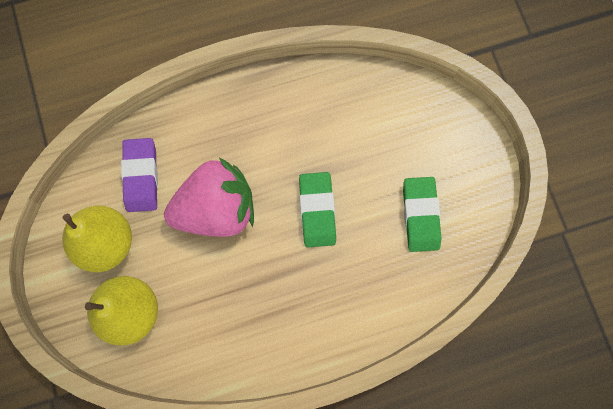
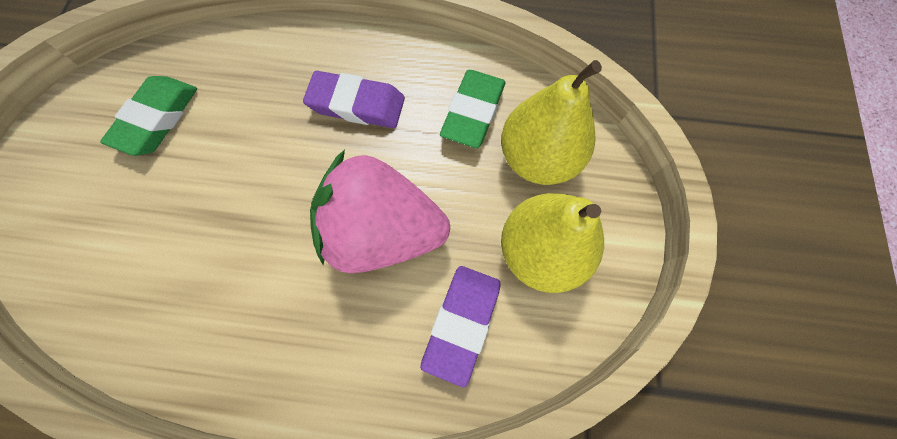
camera: 155 degrees left, 5 degrees down
(284, 294) = (357, 104): none -> purple eraser
(317, 211) = (265, 175): green eraser -> green eraser (473, 112)

